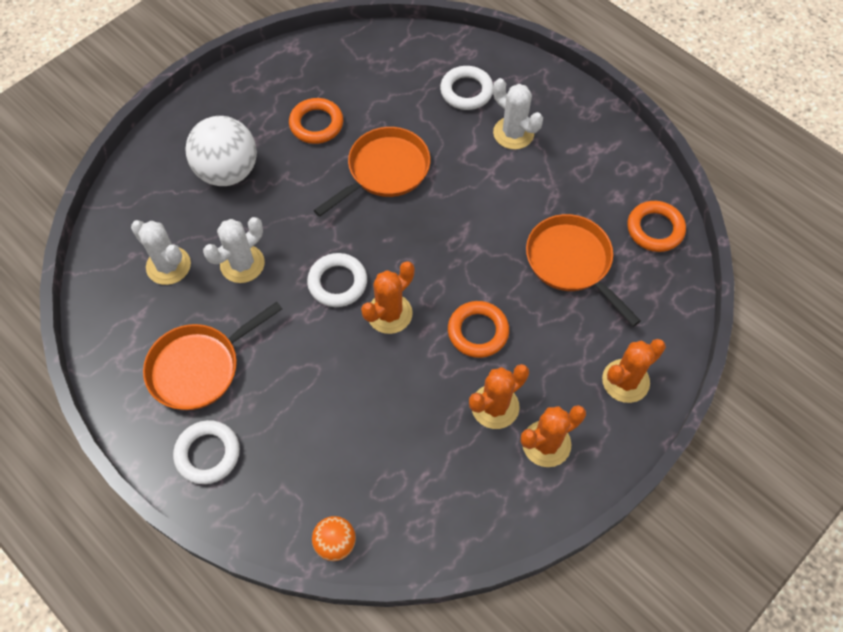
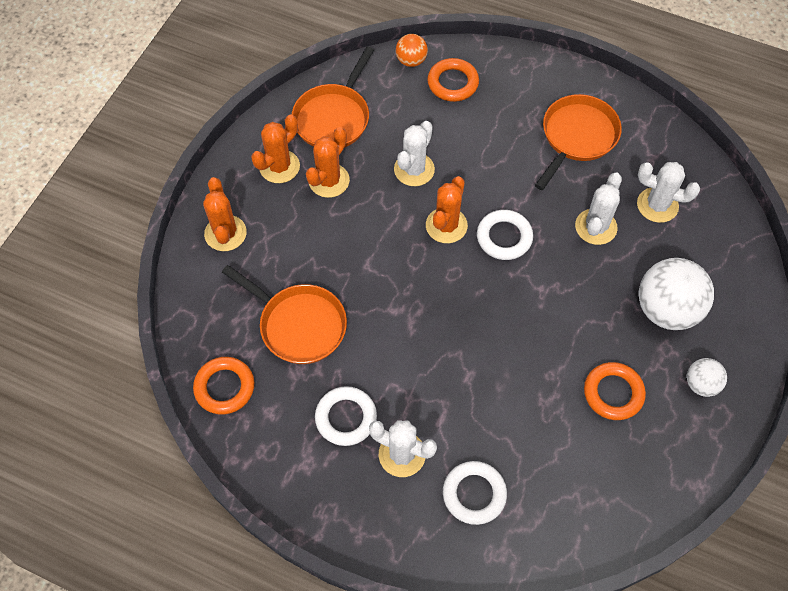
camera: 160 degrees right, 0 degrees up
(208, 454) = (532, 84): white ring -> white ring (346, 418)
(240, 109) = (701, 384): none -> white ball
(384, 171) = (516, 362): orange pan -> orange pan (334, 117)
(396, 388) = (414, 169): none -> white cactus
(478, 331) = (364, 234): orange ring -> orange ring (453, 83)
(625, 381) = (225, 233): orange cactus -> orange cactus turned 45 degrees counterclockwise

